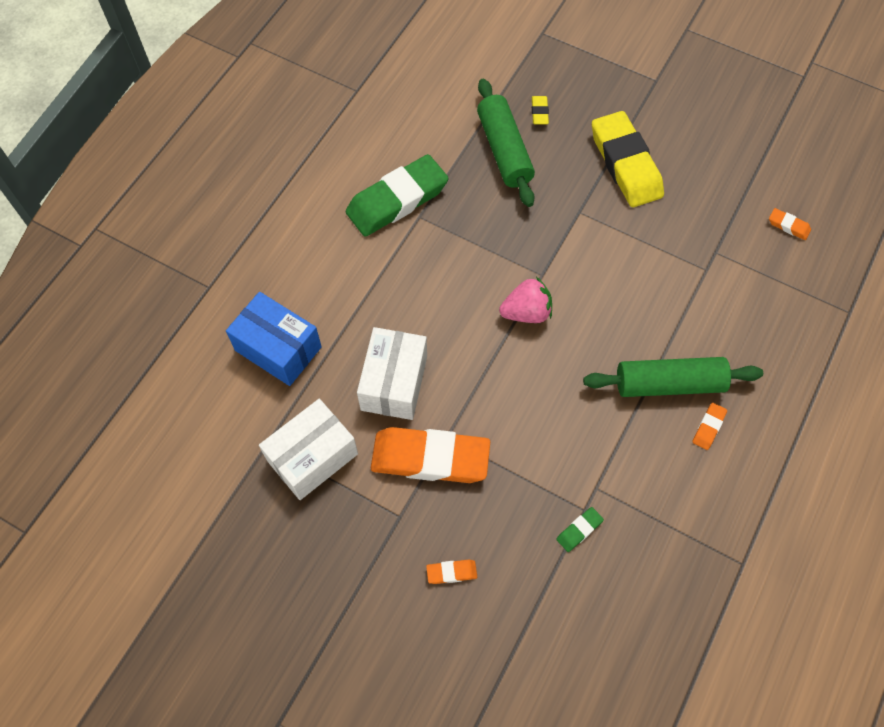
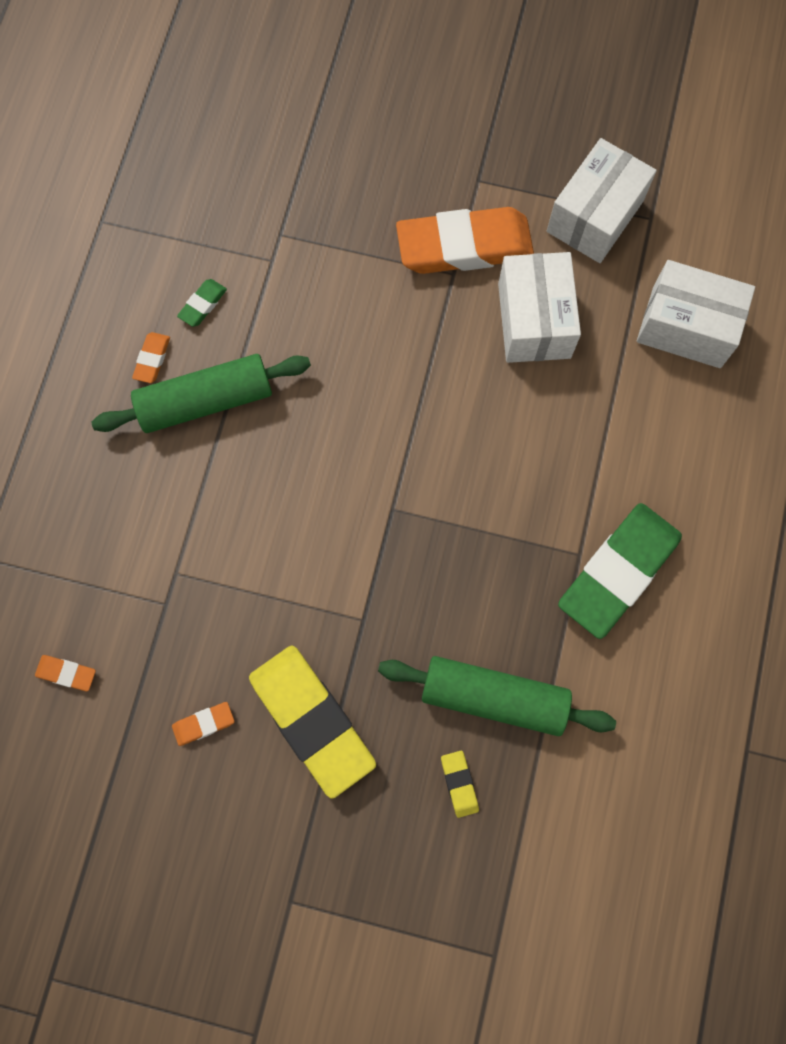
camera: 165 degrees right, 10 degrees up
(278, 349) = (686, 327): blue box -> white box
(451, 572) = (406, 140): orange eraser -> orange eraser (204, 724)
(504, 150) = (494, 697): green rolling pin -> green rolling pin turned 45 degrees counterclockwise
(526, 312) = (400, 450): pink strawberry -> none
(579, 530) = (282, 212): green eraser -> green eraser (203, 305)

